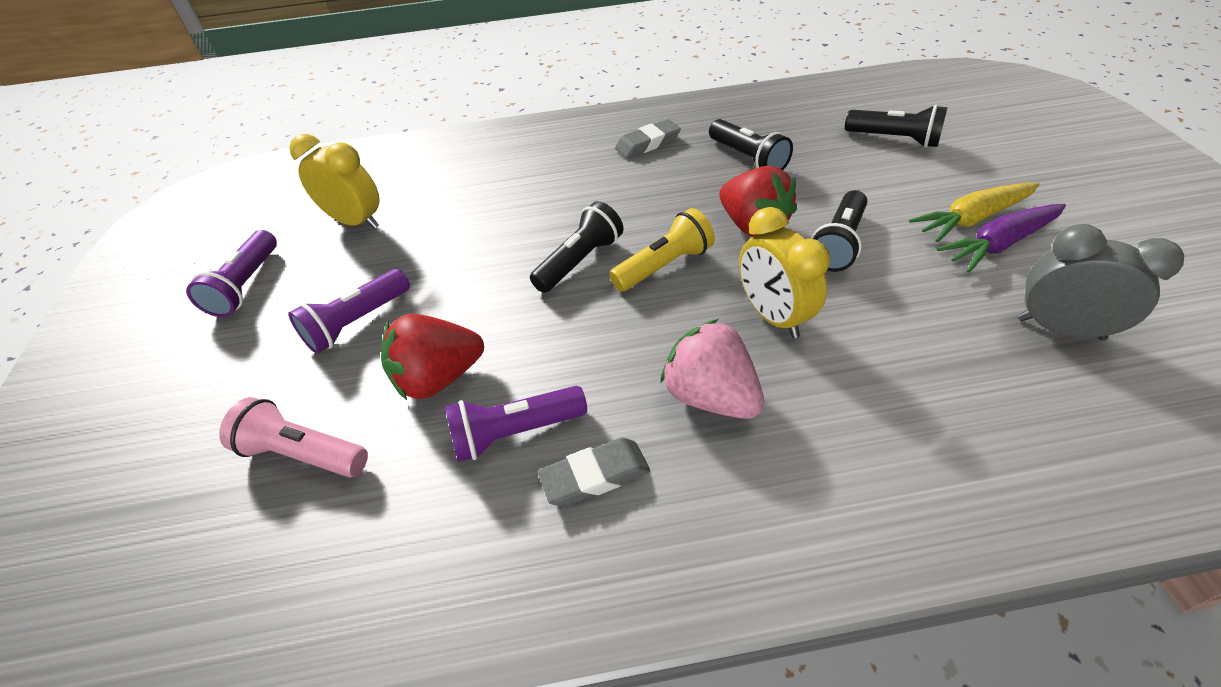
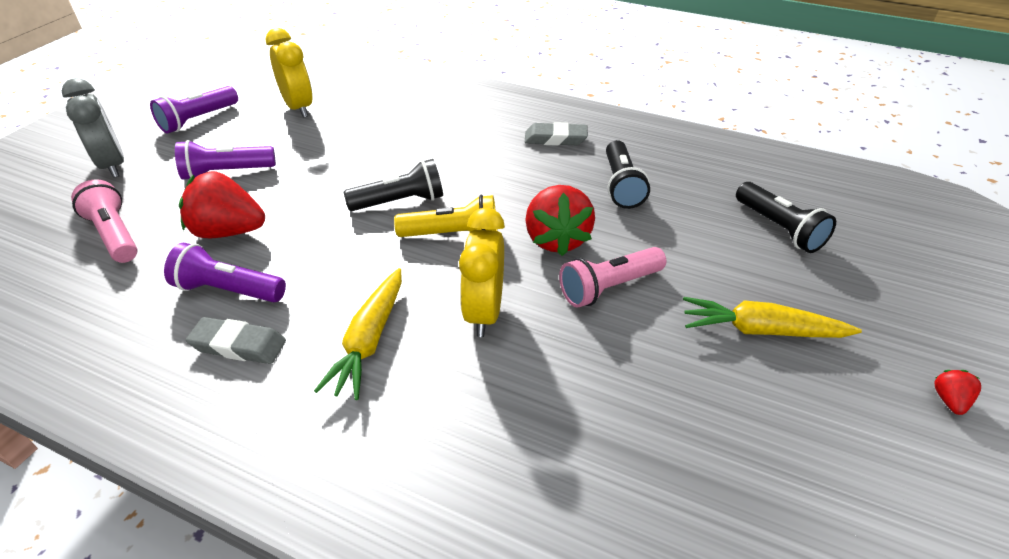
camera: 30 degrees right, 5 degrees down
(710, 396) = (369, 340): pink strawberry -> yellow carrot
(838, 243) = (609, 287): black flashlight -> pink flashlight
(999, 244) = (758, 364): purple carrot -> none
(1059, 328) = (717, 463): grey clock -> grey clock (113, 165)
(1122, 205) = (949, 400): none -> red strawberry

